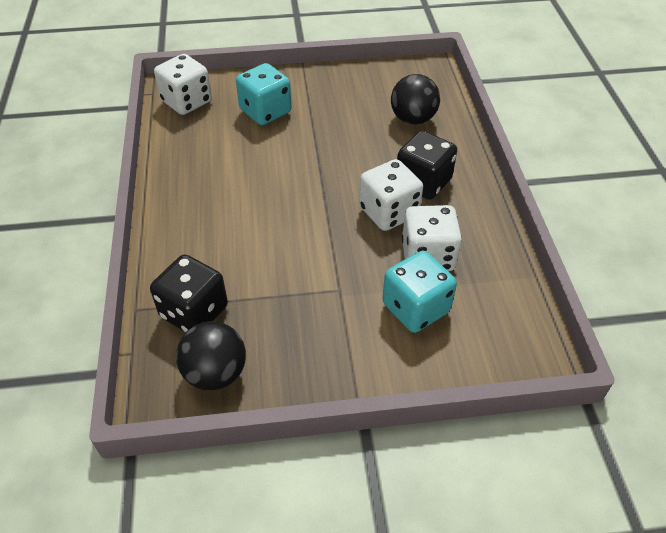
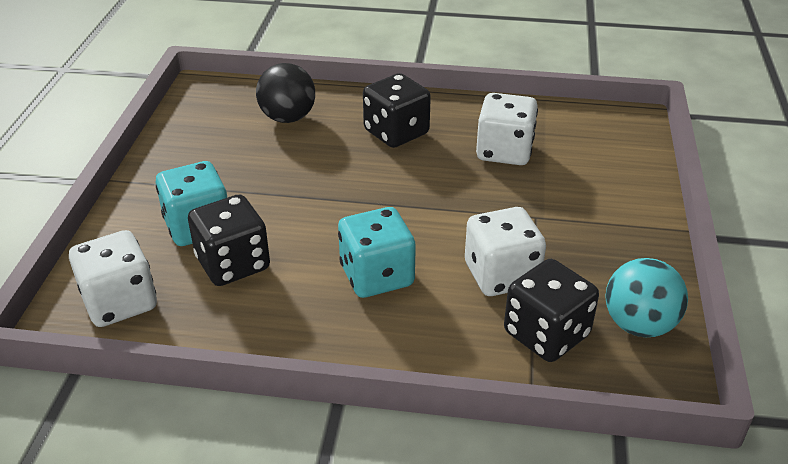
camera: 75 degrees left, 10 degrees down
(215, 373) = (639, 325): black ball -> turquoise ball
(233, 136) = (233, 264): none -> black dice
(388, 212) = (433, 163): white dice -> white dice (501, 275)
(415, 308) = (570, 172): turquoise dice -> turquoise dice (376, 276)

